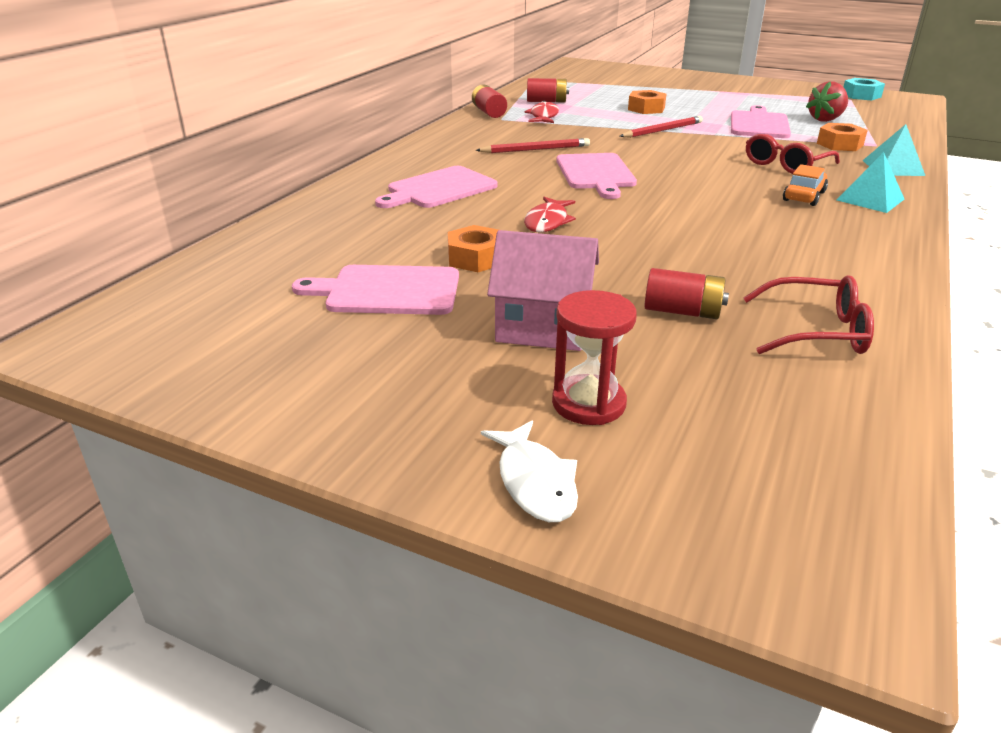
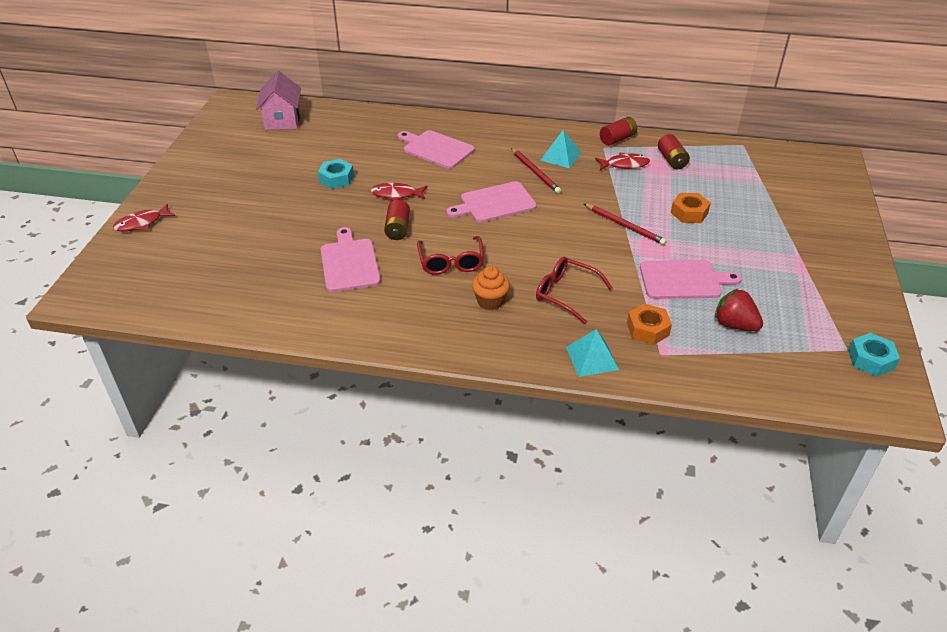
camera: 75 degrees right, 10 degrees up
(387, 291) = (292, 161): pink cutting board -> pink cutting board (349, 263)
(476, 258) = (336, 179): orange nut -> turquoise nut
(535, 482) = (142, 223): white fish -> red fish
(543, 328) = (261, 210): pink house -> pink house (282, 120)
(588, 403) = (195, 230): red hourglass -> none
(682, 311) = (286, 251): red battery -> red battery (398, 228)
(804, 196) = (490, 301): orange car -> orange cupcake
(815, 331) = (271, 297): red glasses -> red glasses (451, 262)
(870, 199) = (498, 336): turquoise pyramid -> turquoise pyramid (560, 156)

